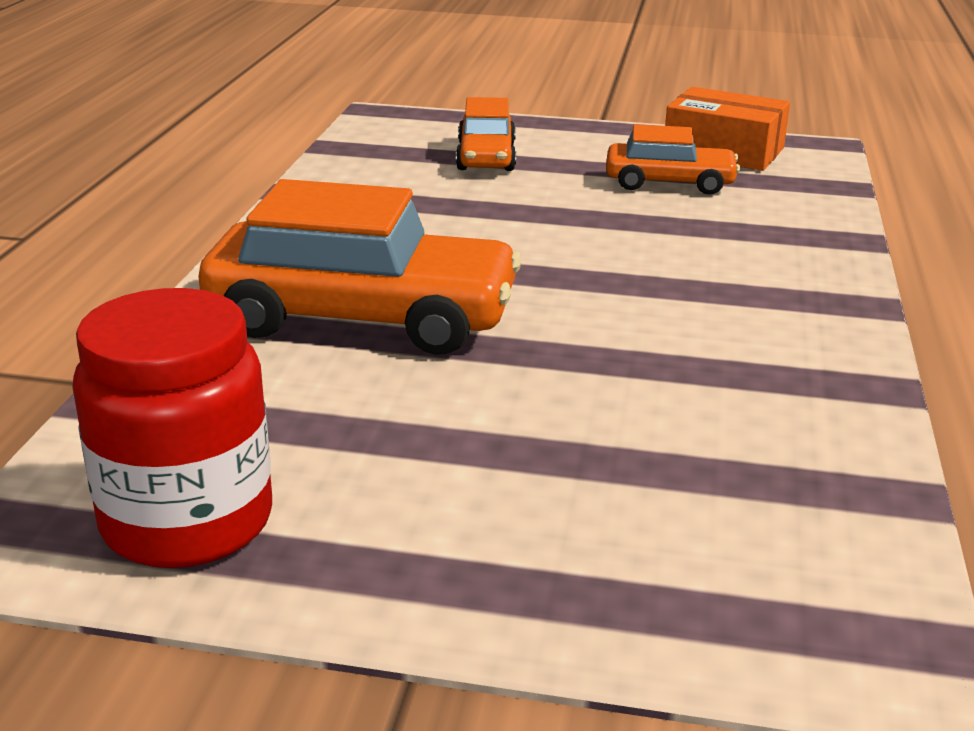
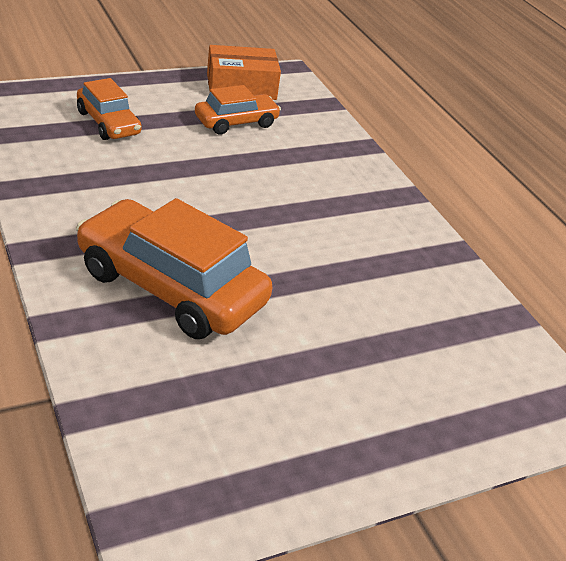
camera: 40 degrees left, 10 degrees up
(187, 522) = (231, 474): red jar -> none
(362, 317) = (171, 287): orange car -> orange car turned 120 degrees counterclockwise

